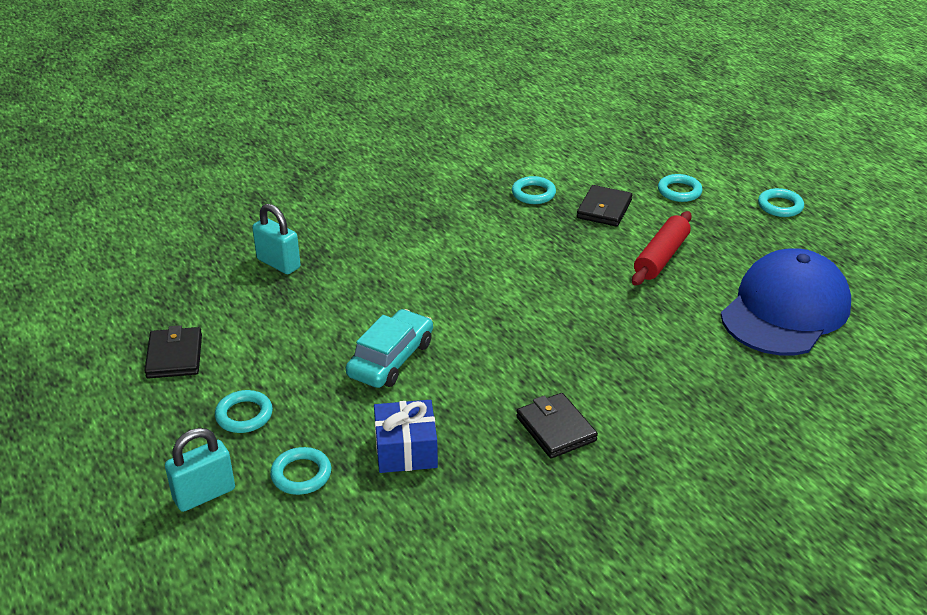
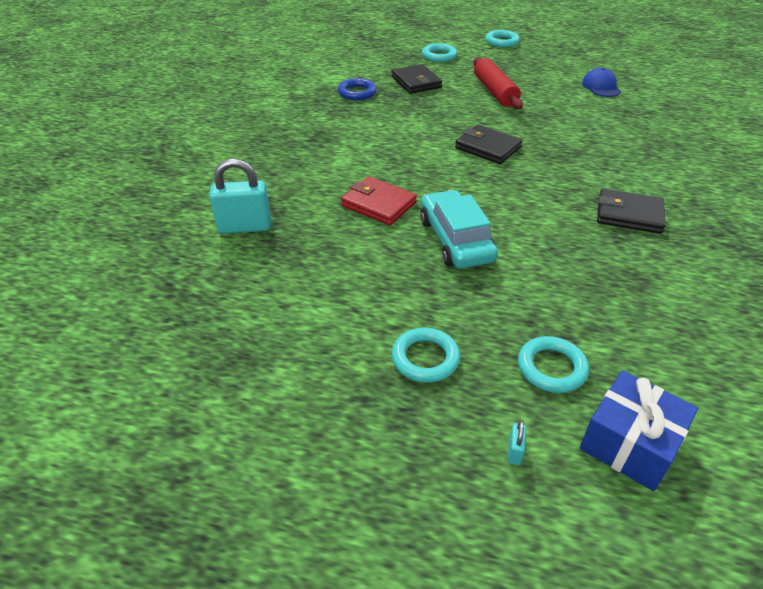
camera: 45 degrees left, 5 degrees up
(174, 356) = (275, 357): black wallet -> black wallet (487, 148)
(204, 494) = (514, 452): turquoise padlock -> turquoise padlock, size x0.40
(385, 300) = (378, 204): none -> red wallet
(406, 450) = (580, 292): blue gift -> blue gift (629, 443)
(533, 193) = (357, 92): turquoise ring -> blue ring
(785, 310) = (601, 87): blue cap -> blue cap, size x0.40

